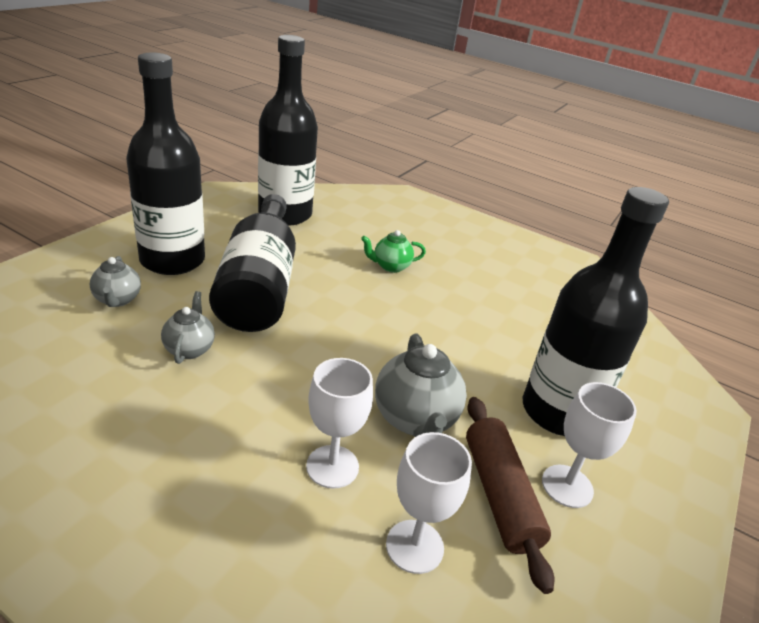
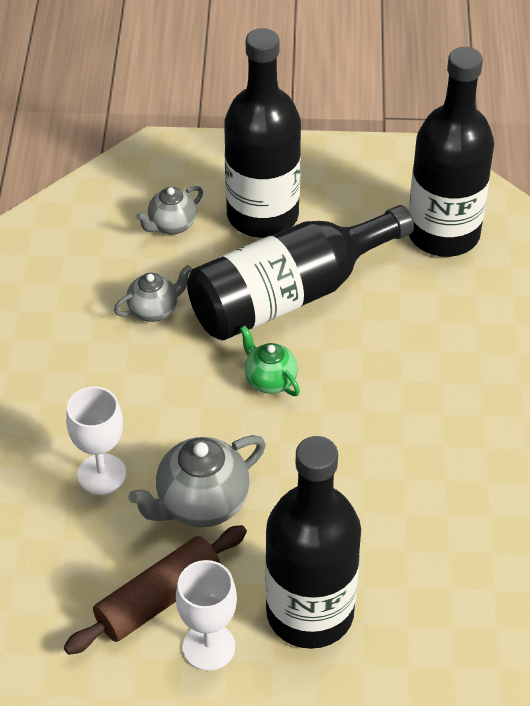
camera: 65 degrees right, 15 degrees up
(390, 266) = (436, 373): green teapot -> green teapot (270, 380)
(414, 546) = (64, 561): white goblet -> none

